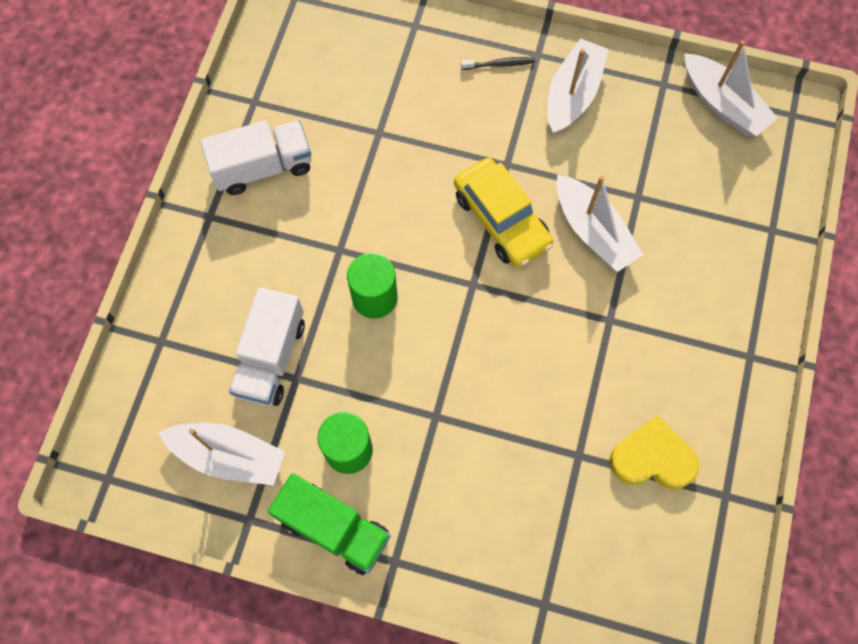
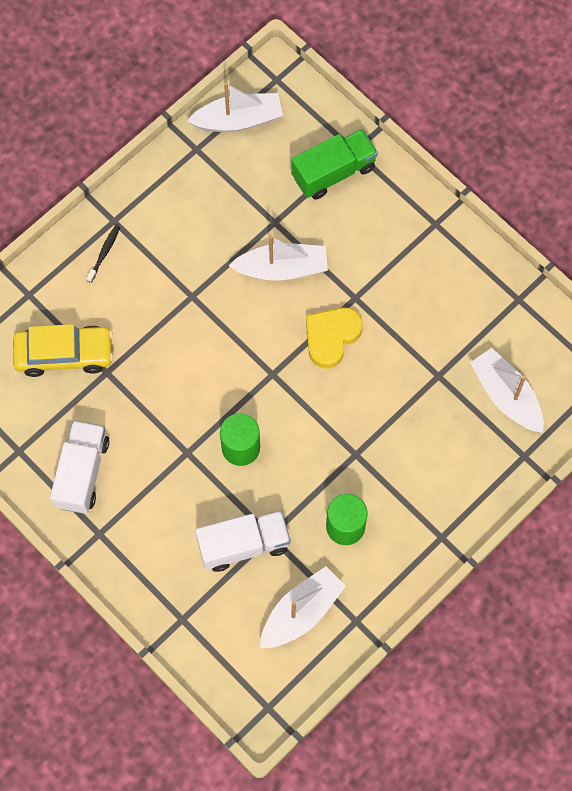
camera: 60 degrees left, 0 degrees up
(271, 357) = (243, 545): white truck -> white truck turned 60 degrees counterclockwise
(334, 528) = (395, 565): green truck -> green truck (333, 172)
(501, 219) = (234, 325): yellow car -> yellow car (64, 354)
(572, 94) = (164, 216): white boat -> white boat (506, 396)
(652, 458) = (467, 330): yellow heart -> yellow heart (331, 337)

